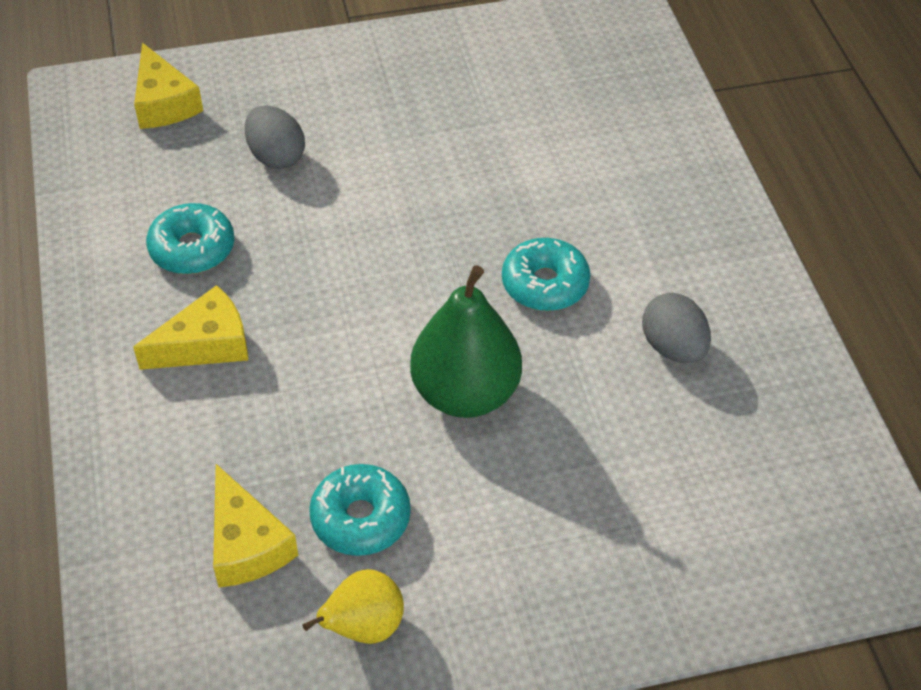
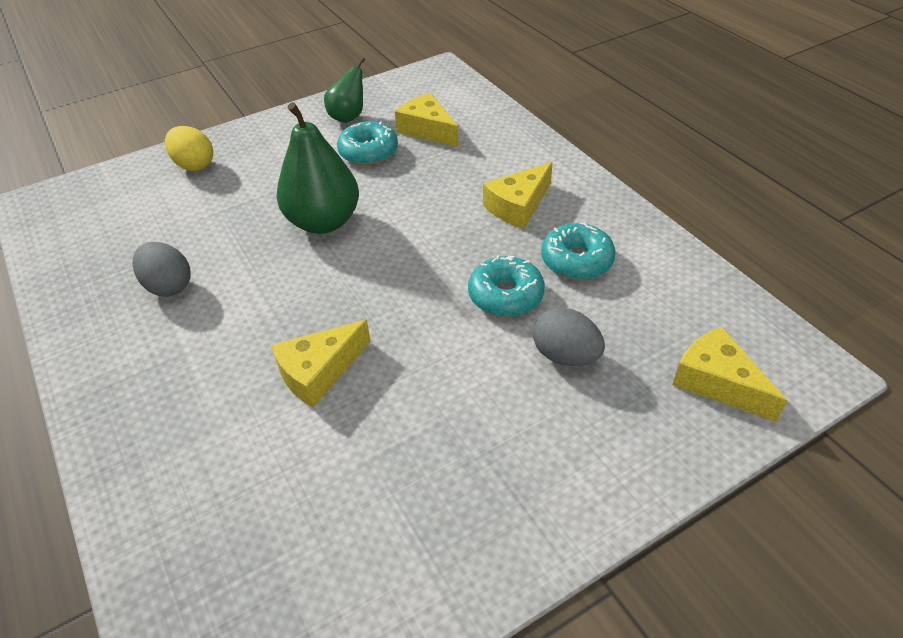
camera: 165 degrees right, 5 degrees down
(363, 627) = (348, 117): yellow pear -> green pear
(515, 202) = (319, 372): none -> yellow cheese
(545, 284) = (278, 307): turquoise donut -> turquoise donut (505, 295)
(645, 578) = (194, 165): none -> yellow egg

